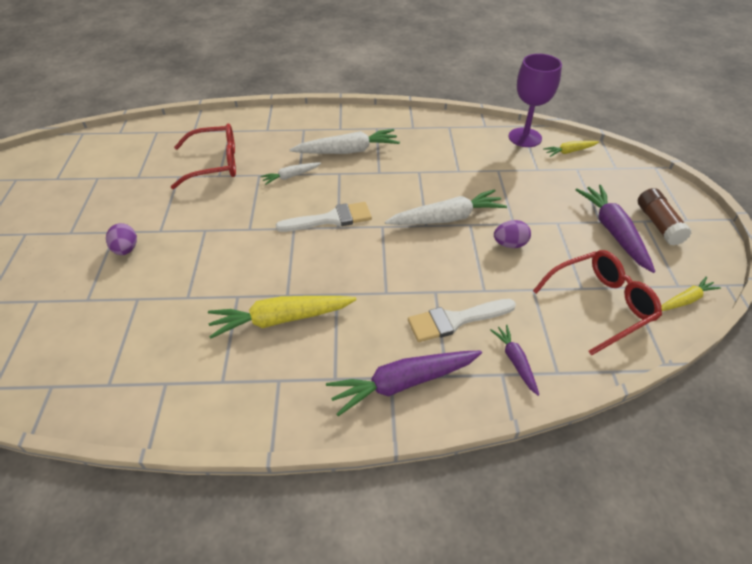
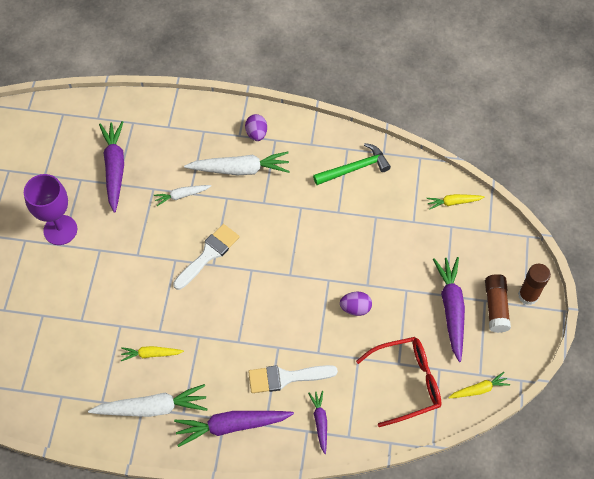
camera: 10 degrees right, 15 degrees up
(126, 249) = (34, 262): purple egg -> purple egg (256, 133)
(215, 164) = (114, 168): red glasses -> purple carrot
(281, 319) = (151, 354): yellow carrot -> yellow carrot, size x0.55
(330, 219) = (208, 254): white brush -> white brush turned 45 degrees counterclockwise
(446, 218) = (310, 270): white carrot -> white carrot (152, 408)
(462, 139) = (355, 168): none -> green hammer
(525, 137) = (417, 176): purple goblet -> purple goblet (60, 230)
(685, 211) = (528, 295): none -> brown glue stick

